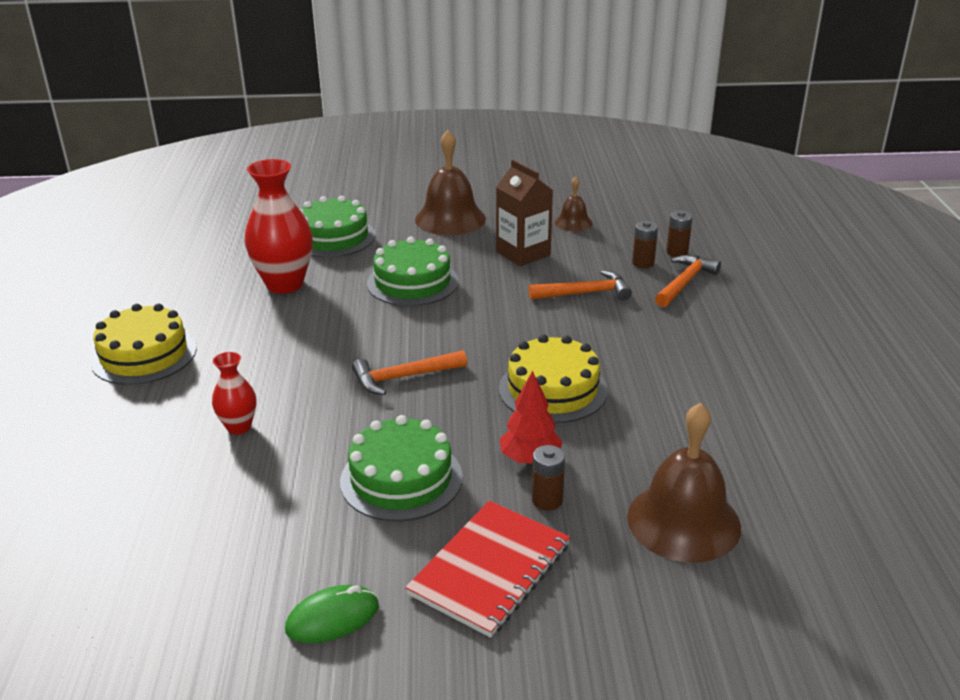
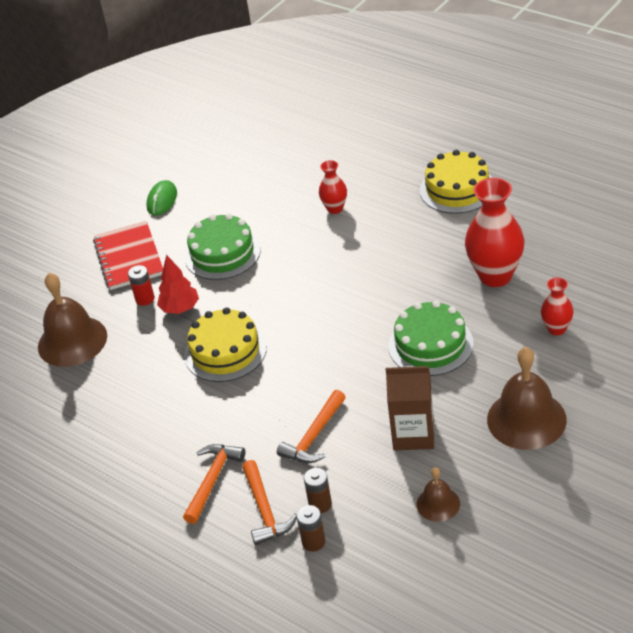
camera: 135 degrees right, 10 degrees up
(333, 237) = (556, 329): green cake -> red vase
(403, 377) = (311, 290): orange hammer -> orange hammer (212, 480)
(547, 500) = (145, 299): brown battery -> red battery

